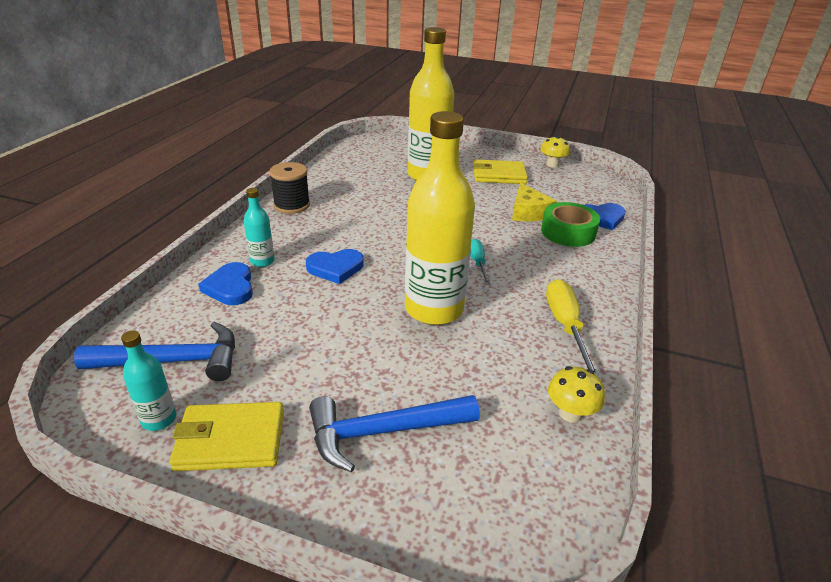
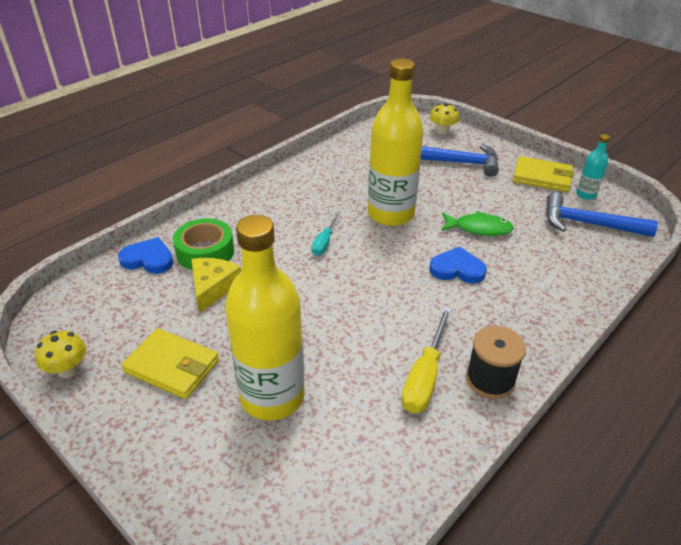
camera: 155 degrees left, 5 degrees up
(230, 287) = (556, 273): blue heart -> none
(262, 261) = (527, 294): turquoise bottle -> none
(322, 317) = (479, 228): none -> green fish
(565, 326) = (307, 182): yellow screwdriver -> yellow screwdriver (424, 376)
(570, 413) = (353, 147): yellow mushroom -> yellow mushroom (442, 131)

